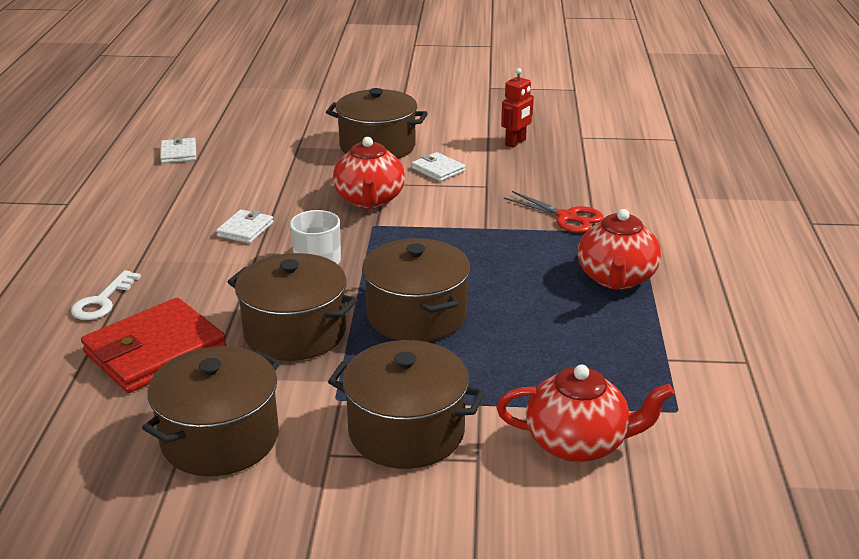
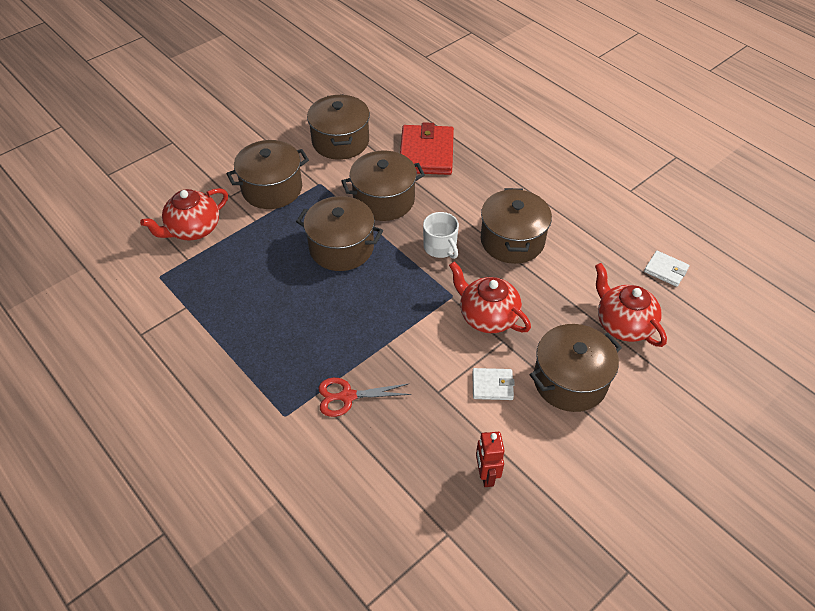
camera: 135 degrees right, 20 degrees up
(102, 301) = (492, 157): white key -> none
(245, 229) = (512, 240): white wallet -> brown pot
(616, 278) = (262, 353): red teapot -> red teapot (623, 324)

